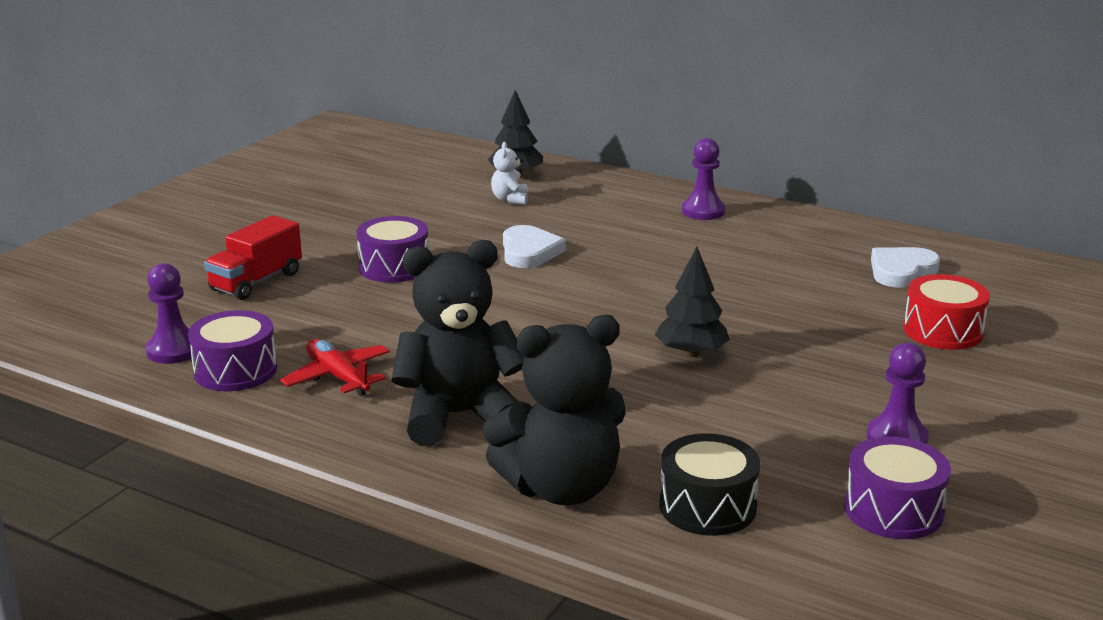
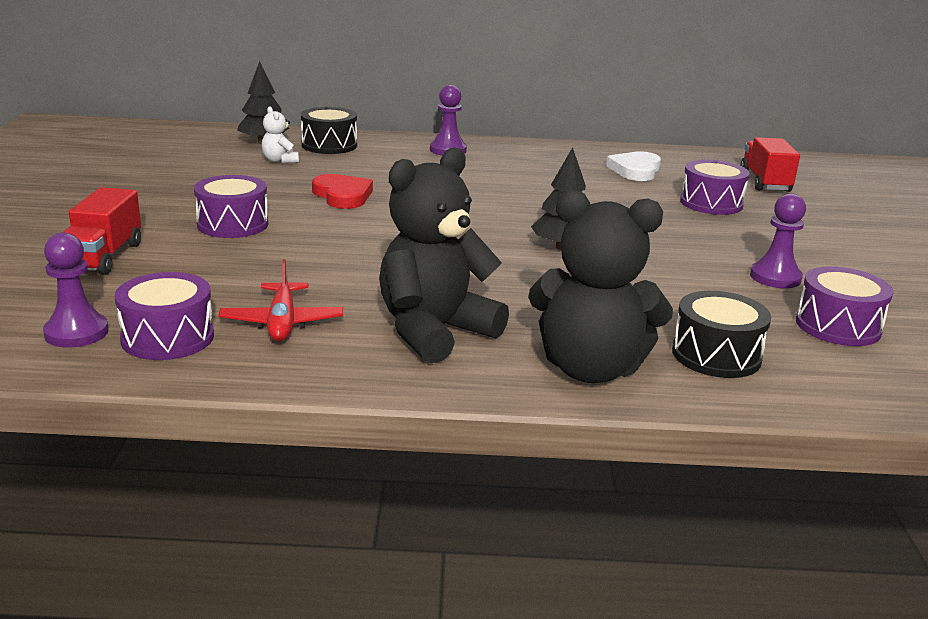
camera: 30 degrees left, 0 degrees up
(338, 377) = (282, 322): red plane -> red plane turned 120 degrees counterclockwise
(529, 252) = (342, 196): white heart -> red heart
(561, 488) = (590, 369): black teddy bear -> black teddy bear turned 60 degrees clockwise
(579, 187) = (329, 145): none -> black drum
(943, 331) = (711, 203): red drum -> purple drum
(1059, 314) = (765, 182): none -> red truck

